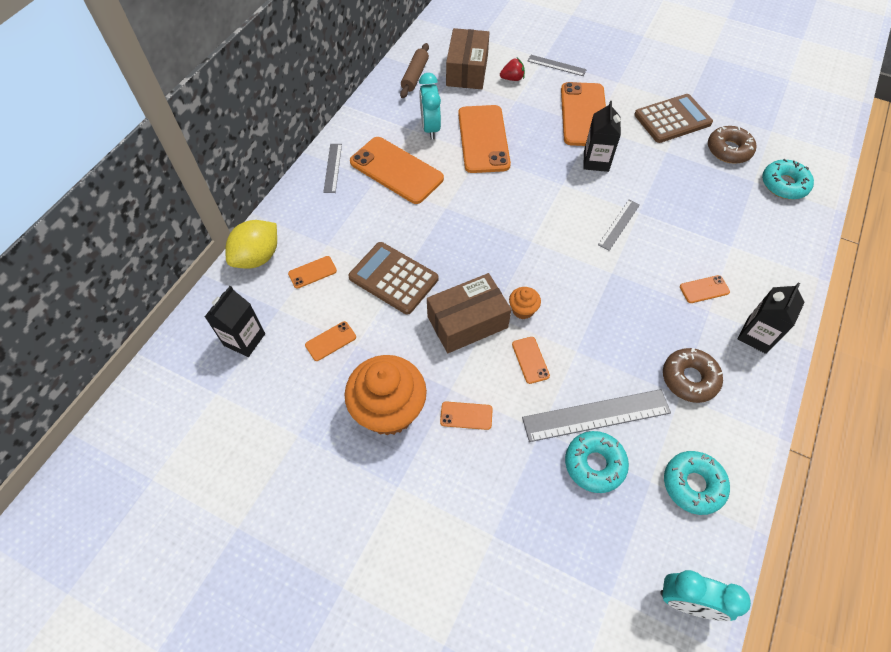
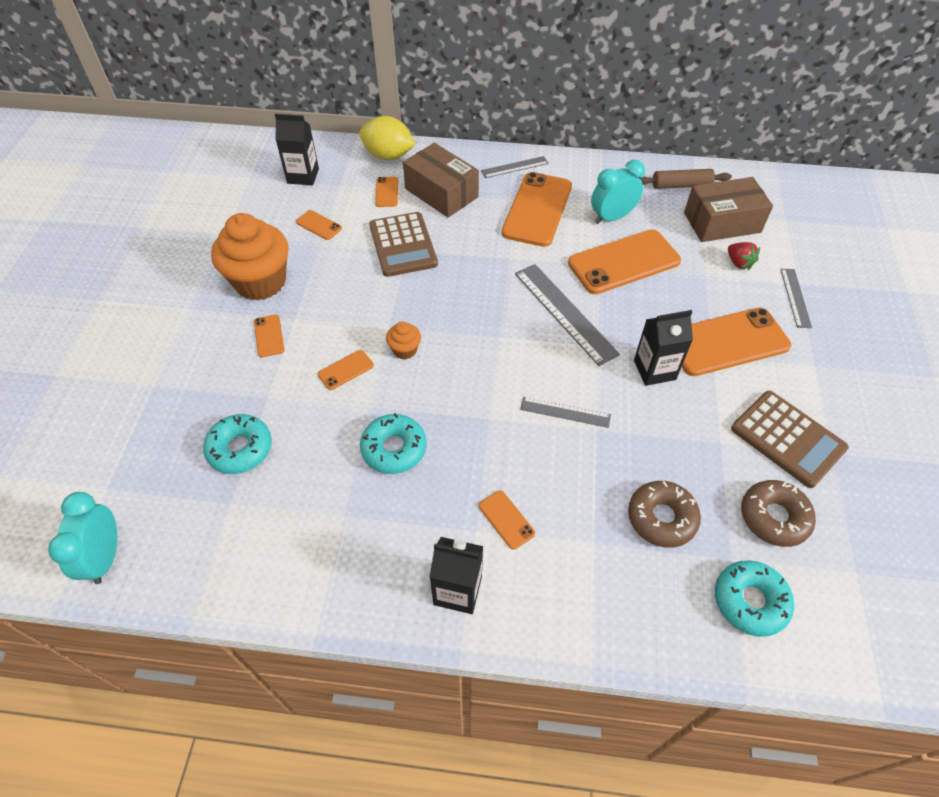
camera: 70 degrees right, 5 degrees down
(312, 272) = (387, 192): orange phone -> orange phone turned 45 degrees clockwise
(393, 278) = (403, 245): brown calculator -> brown calculator turned 150 degrees clockwise
(467, 322) = (373, 310): brown box -> brown box (441, 193)
(596, 415) = (297, 439): grey ruler -> grey ruler (565, 313)
(689, 378) = (369, 521): brown donut -> brown donut (661, 518)
(693, 484) = (234, 545): turquoise donut -> turquoise donut (394, 449)

